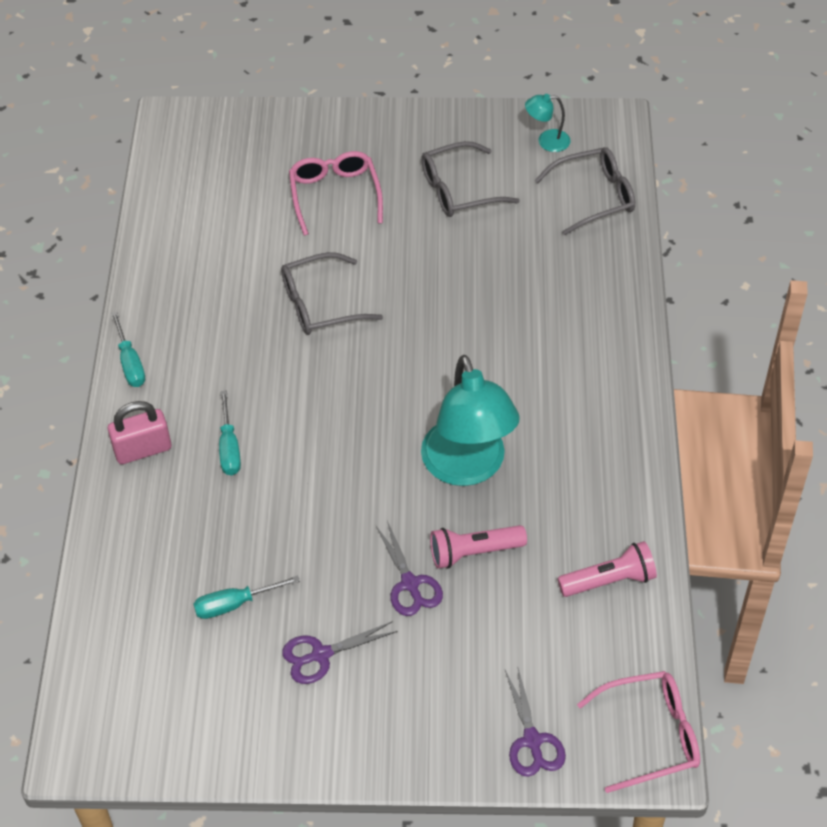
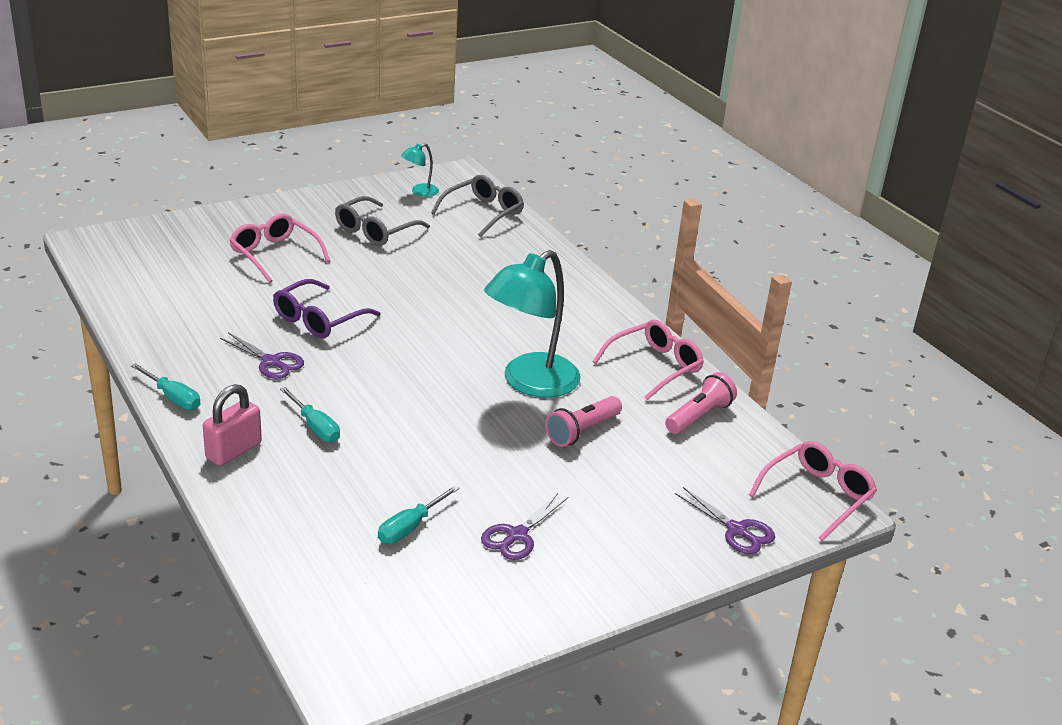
camera: 35 degrees left, 20 degrees down
(320, 304) = (319, 319): grey glasses -> purple glasses
(410, 584) = (549, 466): purple scissors -> purple scissors (271, 362)
(468, 467) = (530, 383): turquoise lamp -> turquoise lamp turned 90 degrees clockwise
(614, 494) = (654, 367): none -> pink glasses

